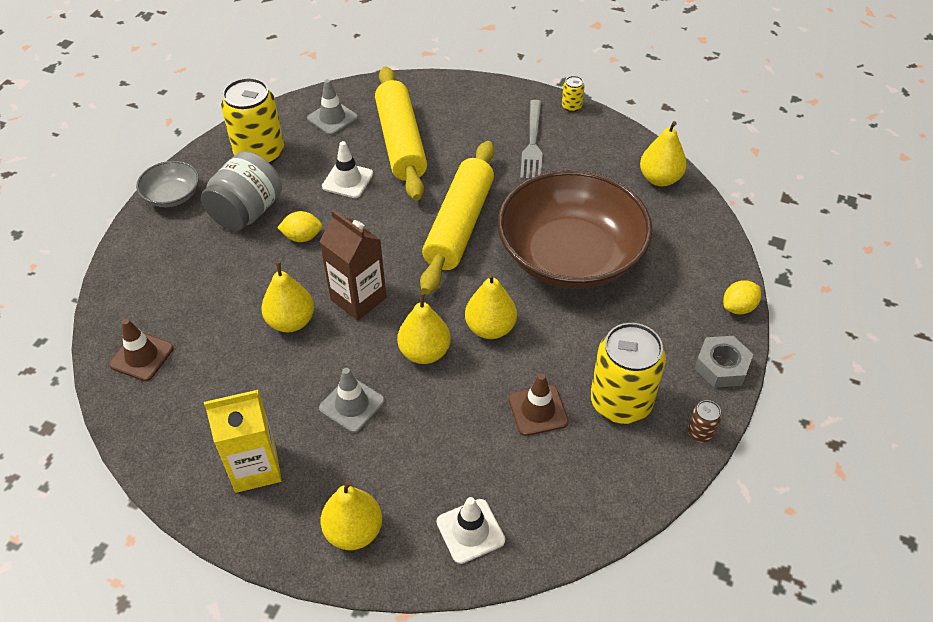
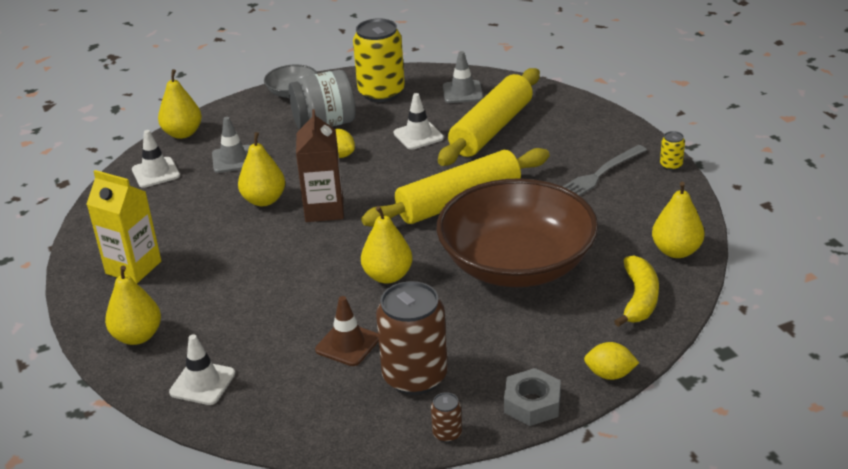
camera: 45 degrees right, 15 degrees down
(142, 356) = (156, 173): brown traffic cone -> white traffic cone
(352, 405) = (234, 267): grey traffic cone -> grey traffic cone (233, 159)
(424, 352) = (322, 265): yellow pear -> yellow pear (183, 133)
(620, 402) = (415, 376): yellow can -> brown can
(684, 233) = (639, 299): none -> yellow banana

